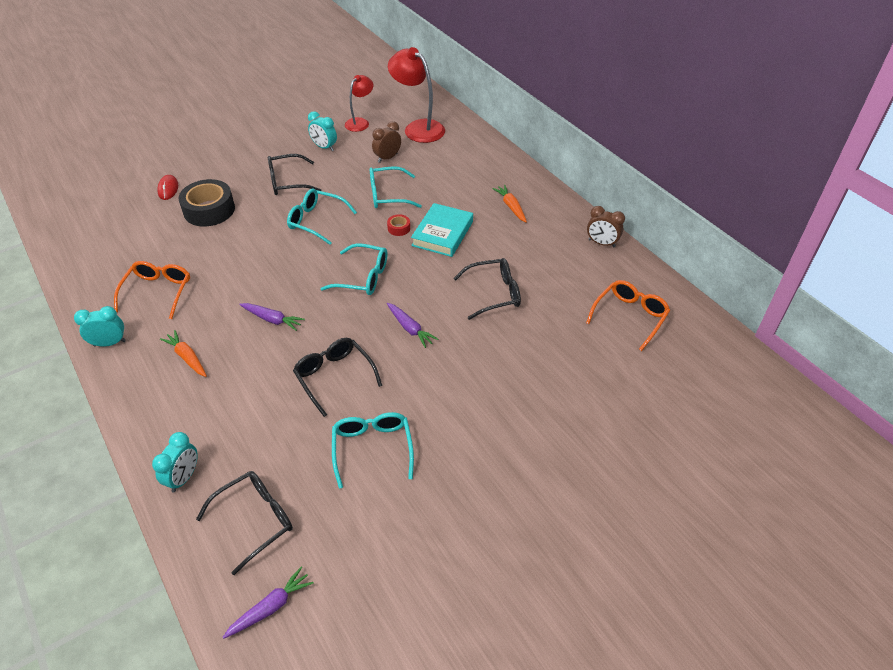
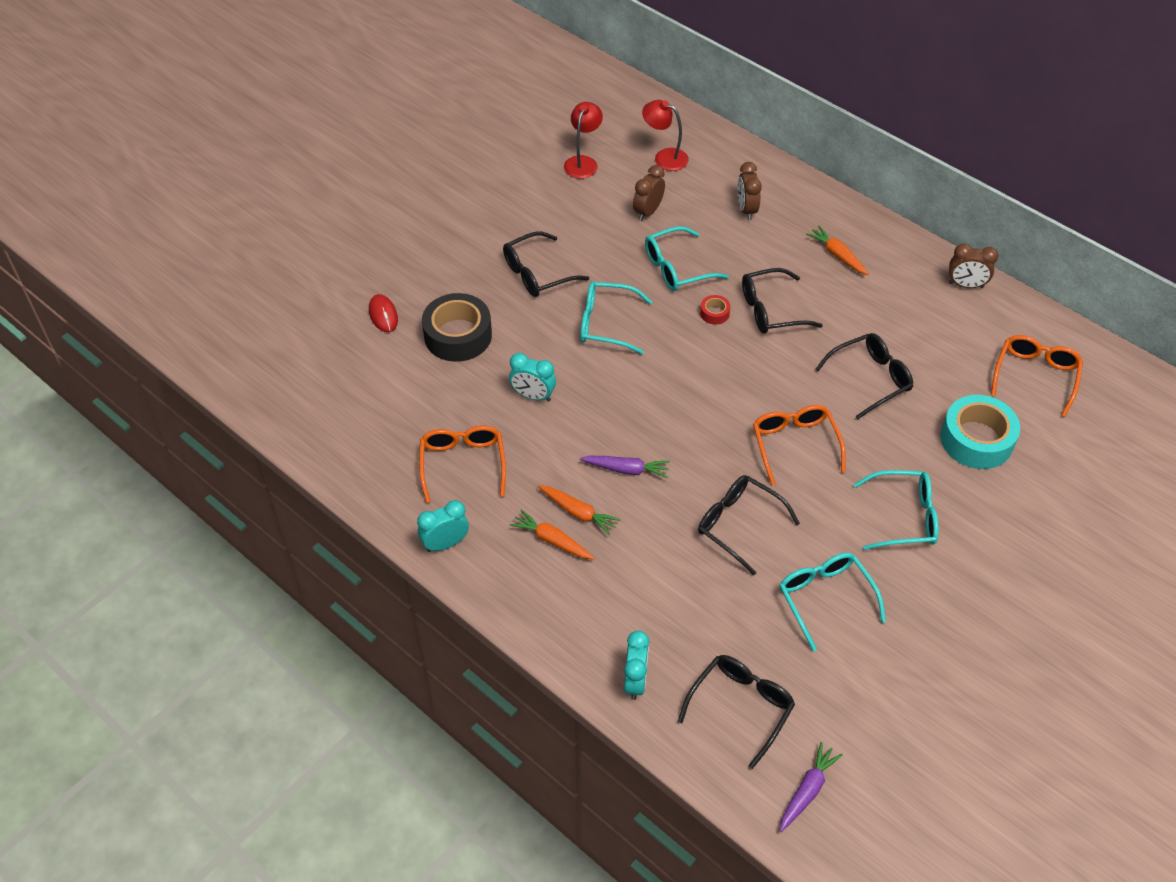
camera: 15 degrees left, 5 degrees up
(218, 342) = (578, 512): none -> orange carrot
(324, 147) = (556, 211): turquoise clock -> turquoise clock (533, 396)
(362, 277) = (704, 390): turquoise glasses -> turquoise glasses (903, 517)
(410, 328) = (795, 445): purple carrot -> orange glasses
(418, 128) = (664, 157): red lamp -> red lamp, size x0.61
(442, 233) = (772, 310): turquoise book -> black glasses
(458, 168) = (746, 210): none -> brown clock
(559, 354) = (976, 440): none -> turquoise tape

